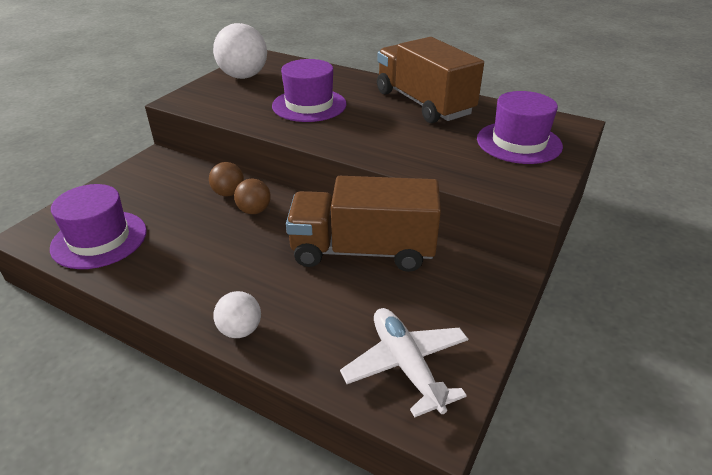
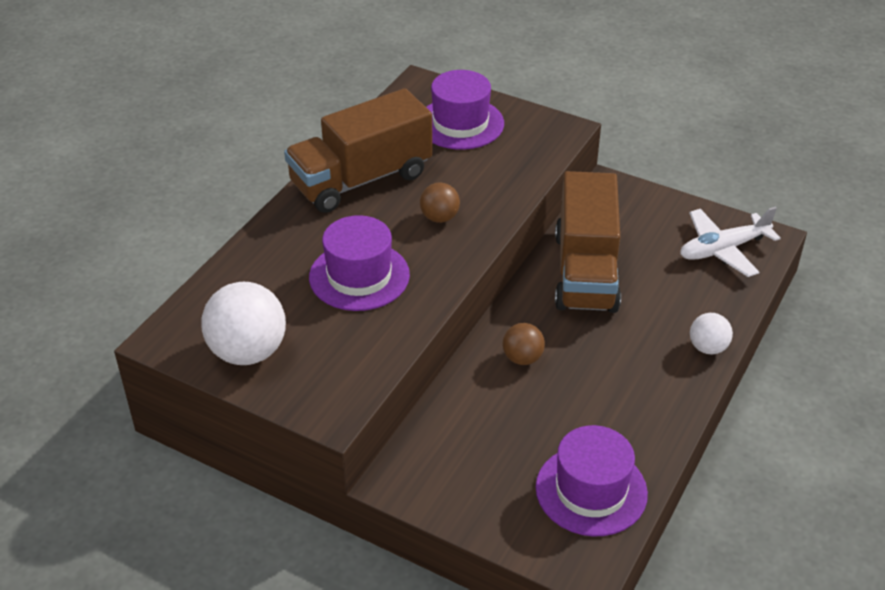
camera: 90 degrees left, 5 degrees up
(228, 193) = (486, 386): brown ball -> brown ball (439, 217)

